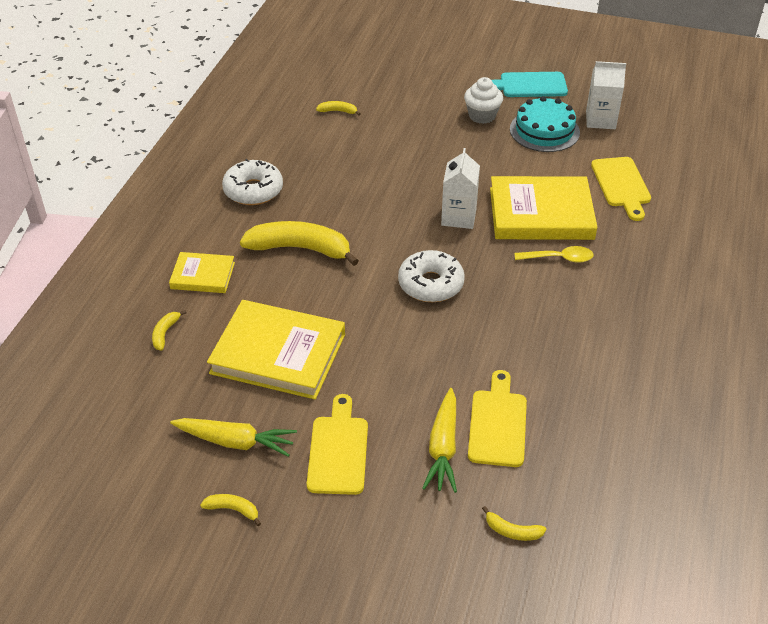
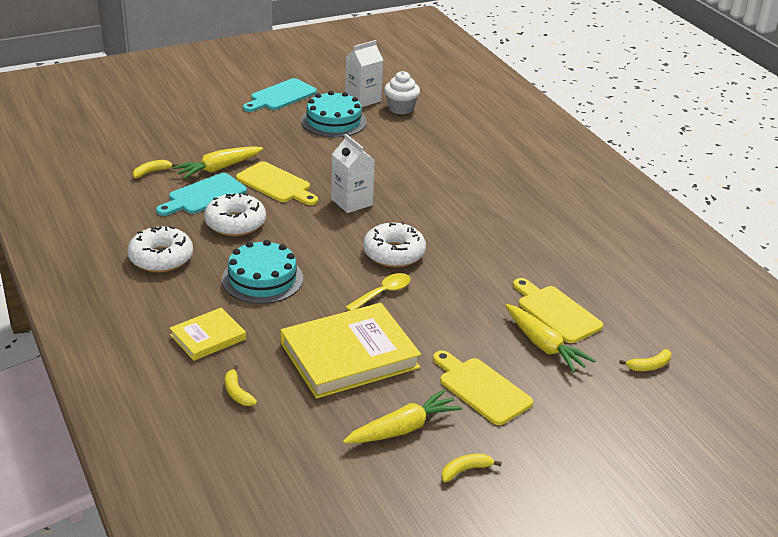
camera: 45 degrees left, 10 degrees down
(300, 249) = (262, 279): yellow banana -> turquoise cake
(342, 188) = (235, 223): none -> white donut
(350, 151) = (204, 195): none -> turquoise cutting board
(392, 132) = (219, 168): none -> yellow carrot
(482, 116) = (274, 129): white cupcake -> white cupcake (401, 108)
(541, 213) = (405, 174): yellow book -> none
(559, 258) = (455, 196): yellow spoon -> yellow spoon (383, 293)
(621, 185) = (432, 134): yellow cutting board -> yellow cutting board (276, 184)

